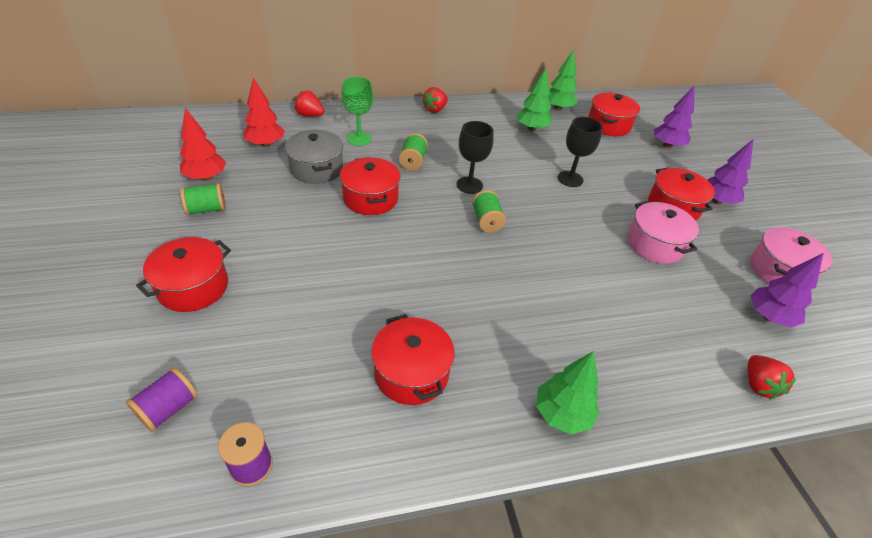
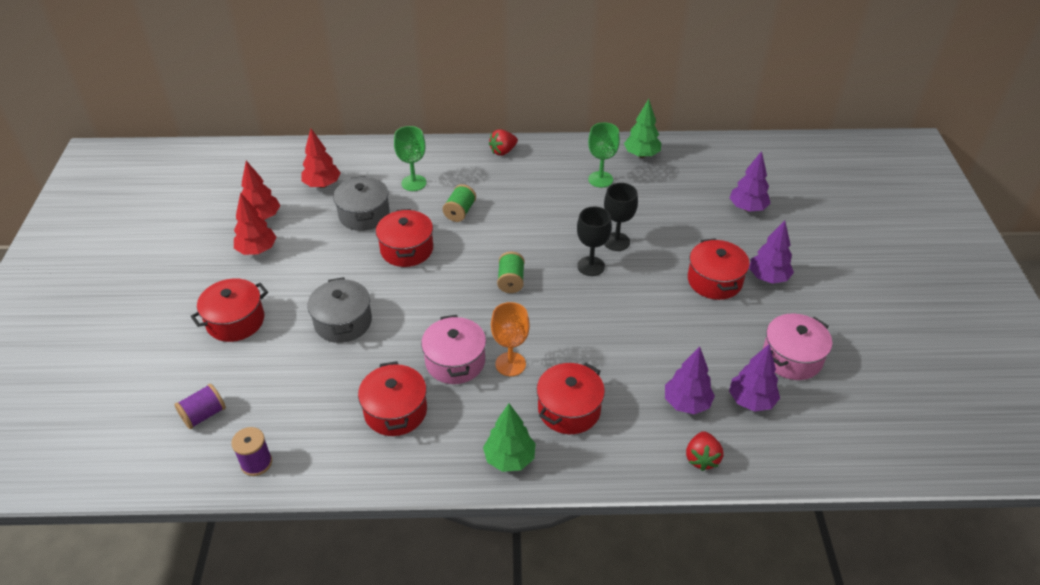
camera: 15 degrees right, 0 degrees up
(207, 209) = (257, 250): green spool -> red tree
(310, 115) = (372, 153): red strawberry -> none
(322, 277) = (343, 322): none -> grey pot
(469, 185) = (508, 242): black goblet -> black goblet (591, 266)
(519, 304) = (510, 364): none -> orange goblet
(531, 128) = (600, 179): green tree -> green goblet
(608, 125) = (691, 179): red pot -> red pot (569, 409)
(655, 244) = (672, 319): pink pot -> pink pot (455, 361)
(711, 326) = (686, 403): none -> purple tree

